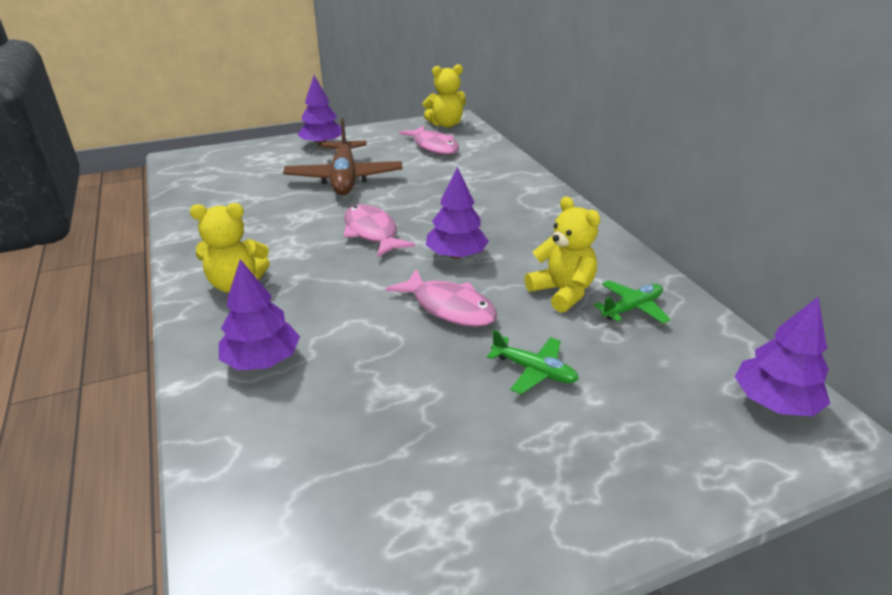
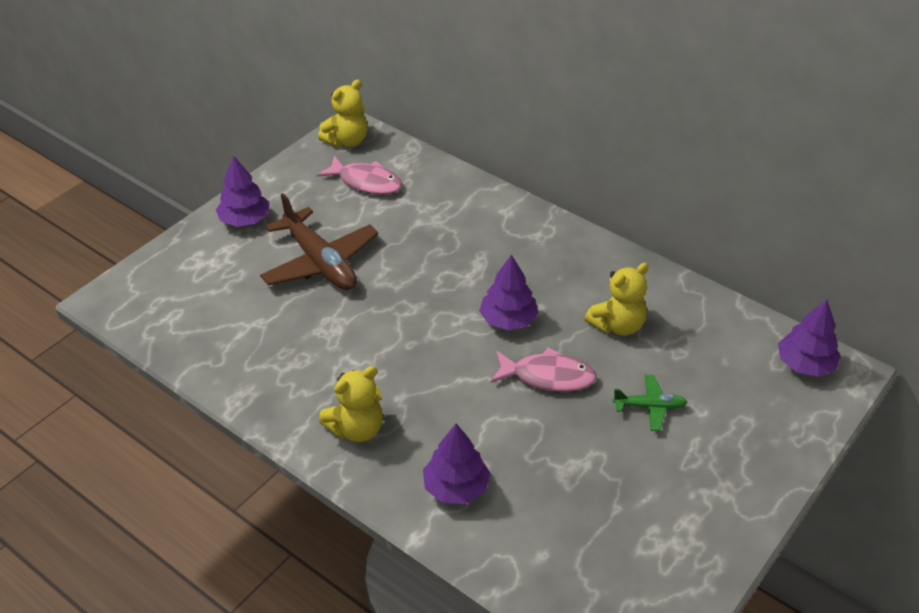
camera: 30 degrees left, 10 degrees up
(372, 233) = (415, 323): pink fish -> none
(562, 292) = (617, 325): yellow teddy bear -> yellow teddy bear turned 120 degrees clockwise
(632, 308) = (675, 320): green plane -> none

